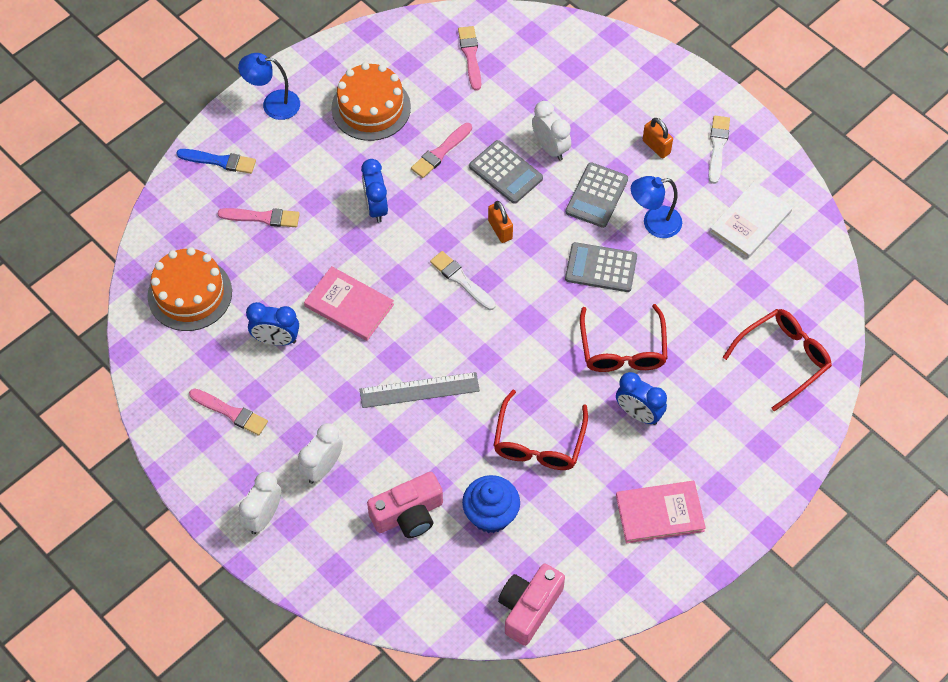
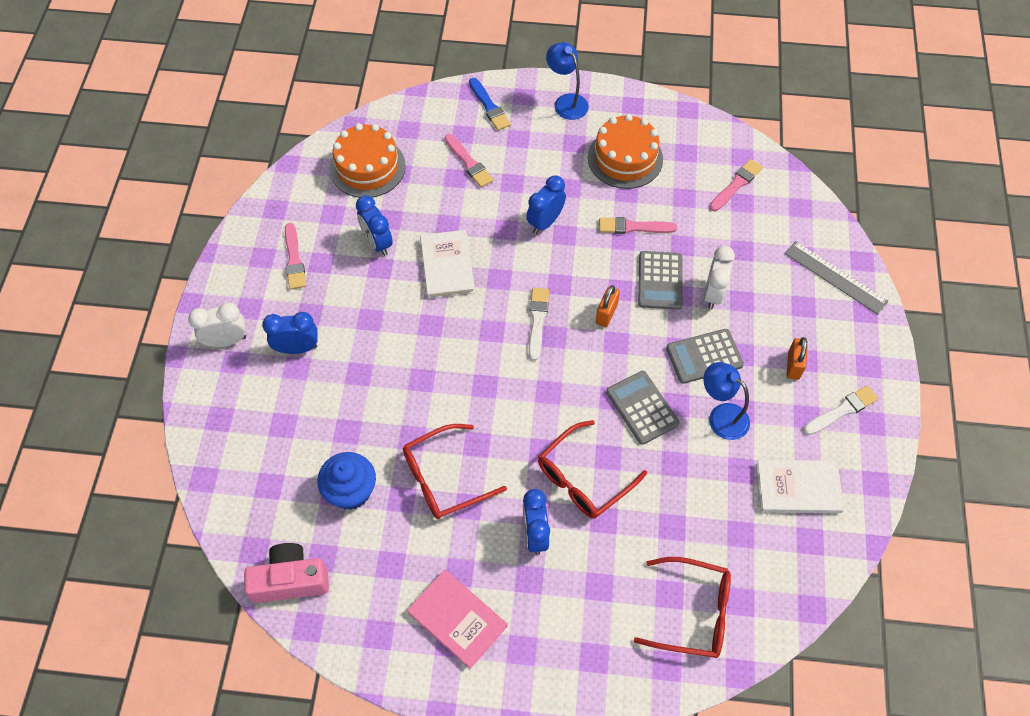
camera: 50 degrees right, 0 degrees up
(322, 468) = (297, 348): white clock -> blue clock
(349, 305) = (447, 266): pink book -> white book
(408, 514) = (304, 433): pink camera -> none
(419, 390) = (417, 363): grey ruler -> grey ruler (835, 277)

